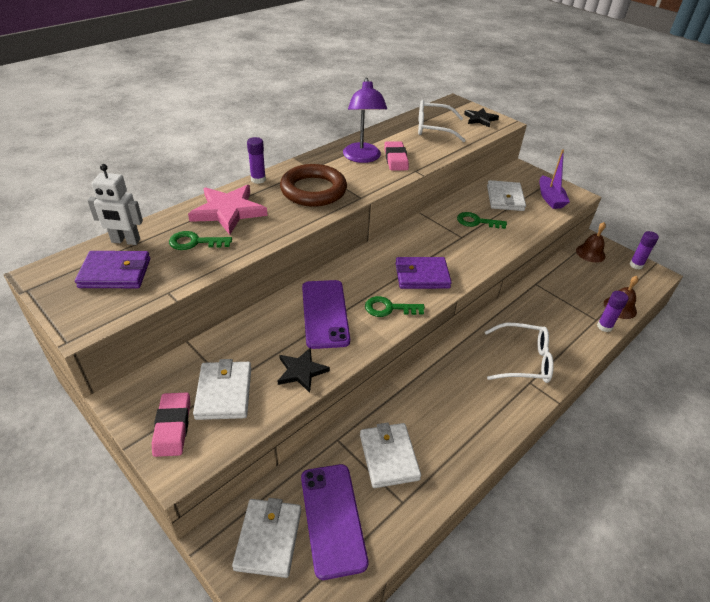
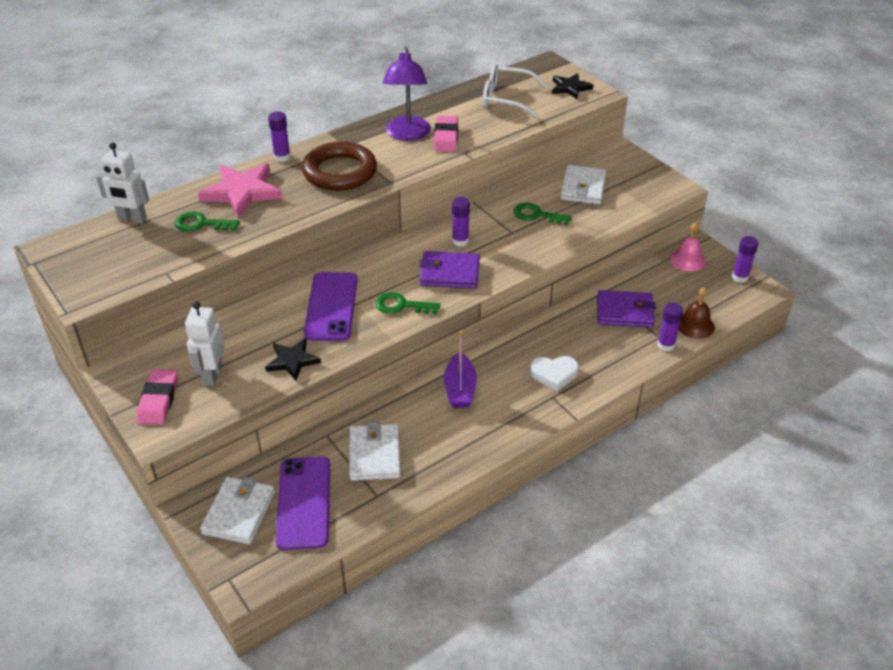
camera: 10 degrees right, 0 degrees up
(115, 273) = (118, 251): purple wallet -> purple wallet (624, 312)
(224, 393) = (212, 375): white wallet -> white robot
(421, 247) = (460, 241): none -> purple glue stick
(523, 360) = (554, 374): white glasses -> white heart
(550, 198) = (640, 190): purple boat -> purple boat (460, 389)
(590, 253) = (687, 260): brown bell -> pink bell

